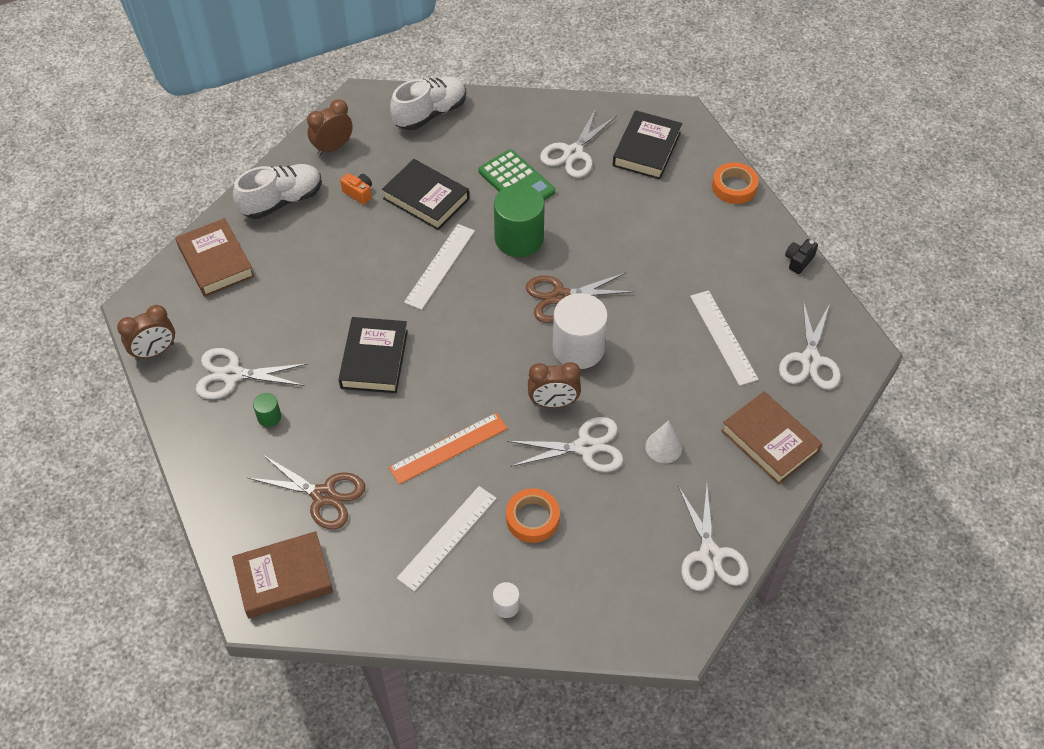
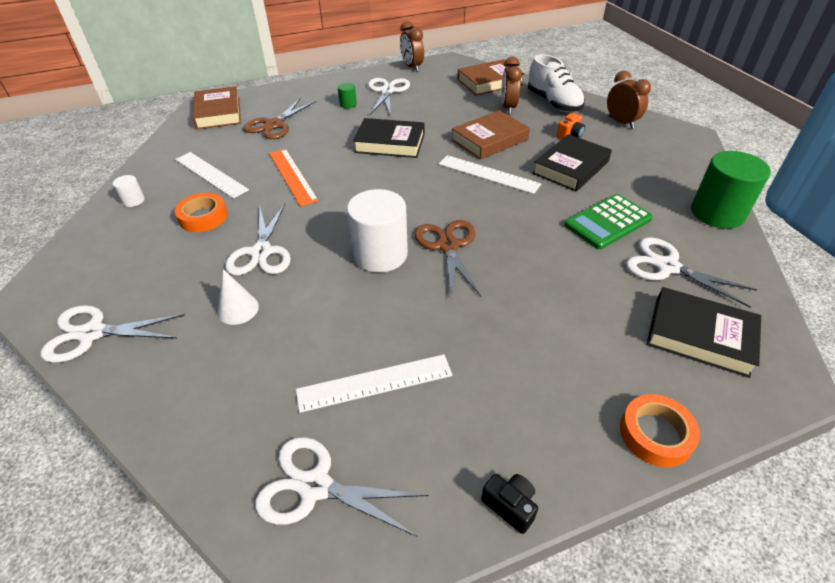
camera: 95 degrees right, 10 degrees down
(430, 113) = (687, 171): white shoe -> none
(519, 238) = (527, 221): green cylinder -> green cylinder (717, 213)
(553, 402) = (319, 234): brown clock -> brown clock (508, 108)
(770, 441) = (204, 411): brown book -> brown book (489, 140)

